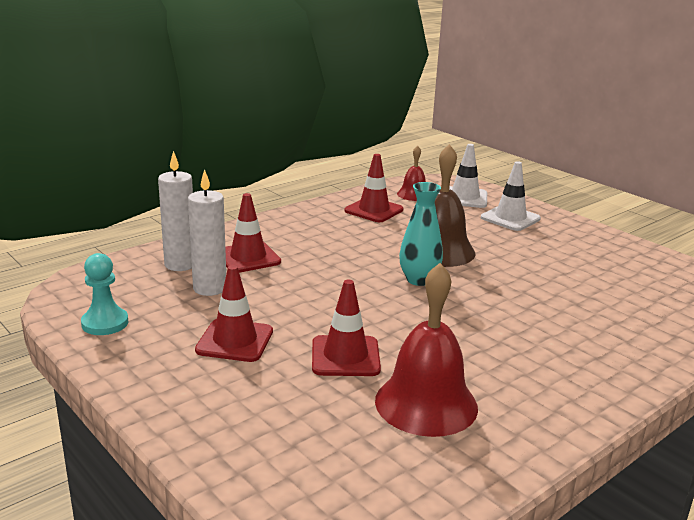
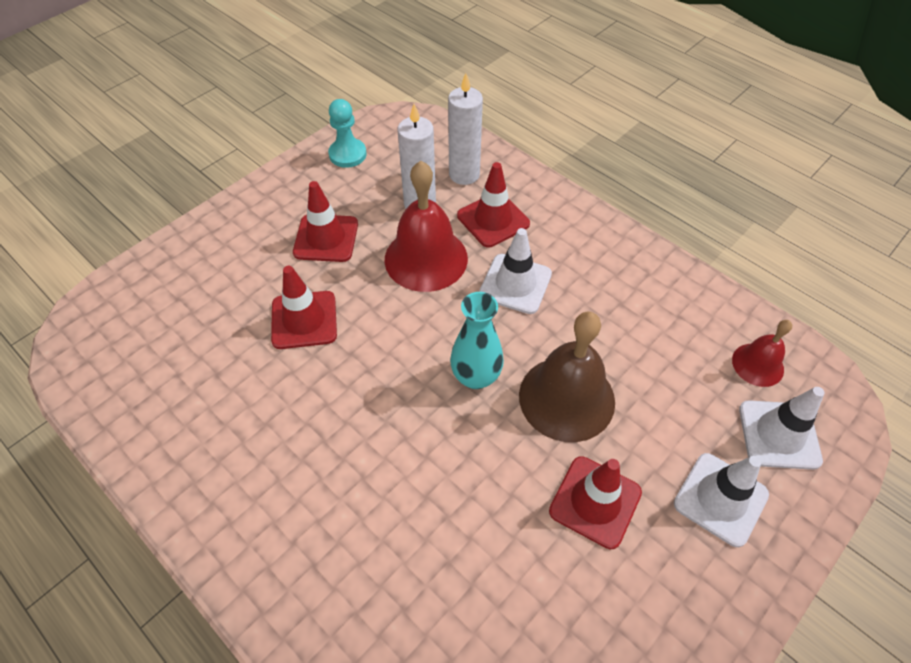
camera: 85 degrees right, 30 degrees up
(326, 256) = (515, 284): none -> white traffic cone
(374, 210) = (673, 320): red traffic cone -> red traffic cone (595, 502)
(426, 403) = (227, 387): red bell -> red bell (426, 258)

